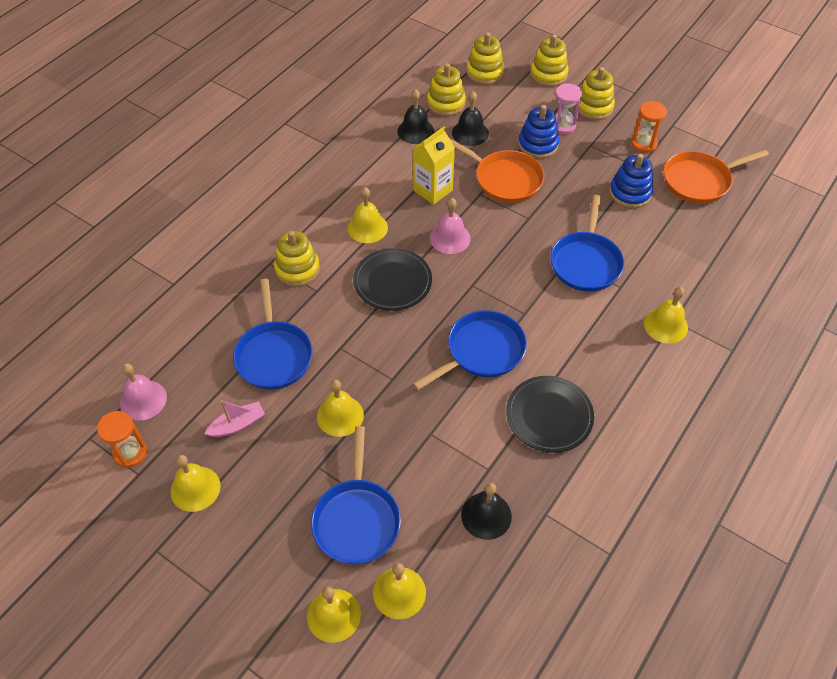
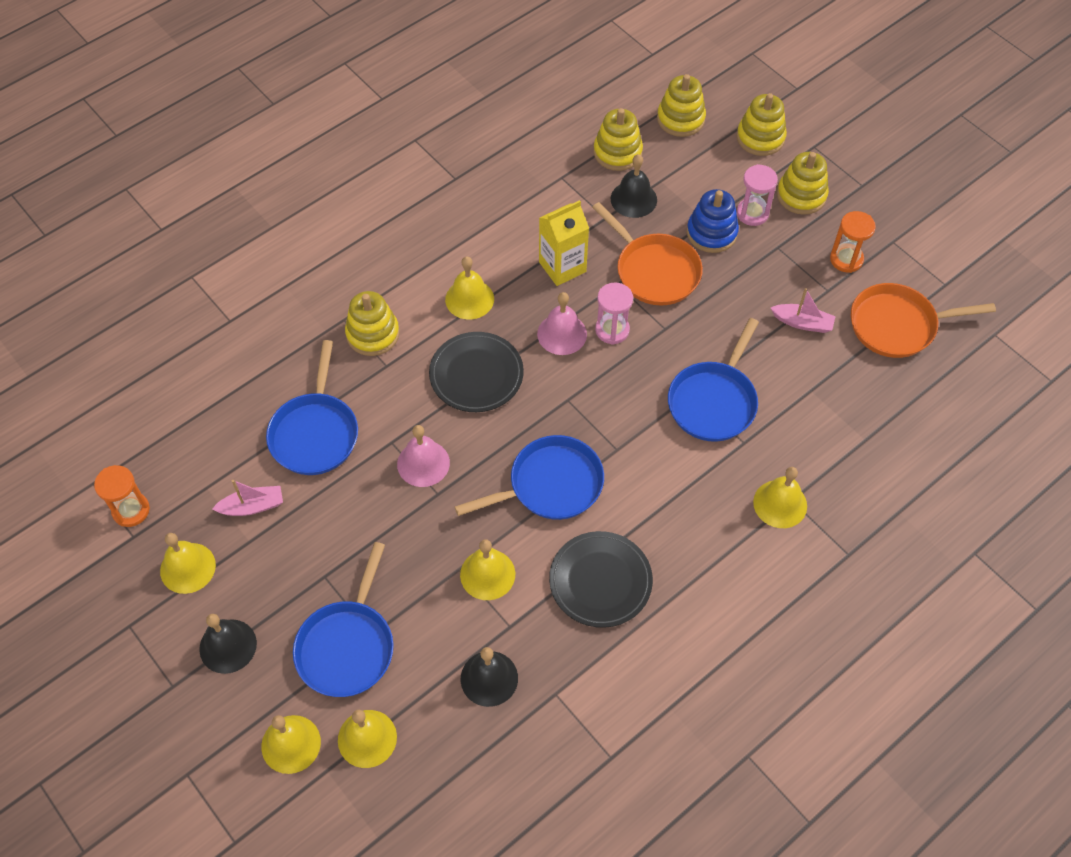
camera: 15 degrees right, 5 degrees up
(143, 400) = (160, 453): pink bell -> pink bell (423, 463)
(340, 415) = (366, 523): yellow bell -> yellow bell (487, 574)
(415, 131) = (568, 183): black bell -> black bell (228, 646)
(488, 227) = (612, 330): none -> pink hourglass
(630, 193) = (802, 323): blue stacking toy -> pink boat

